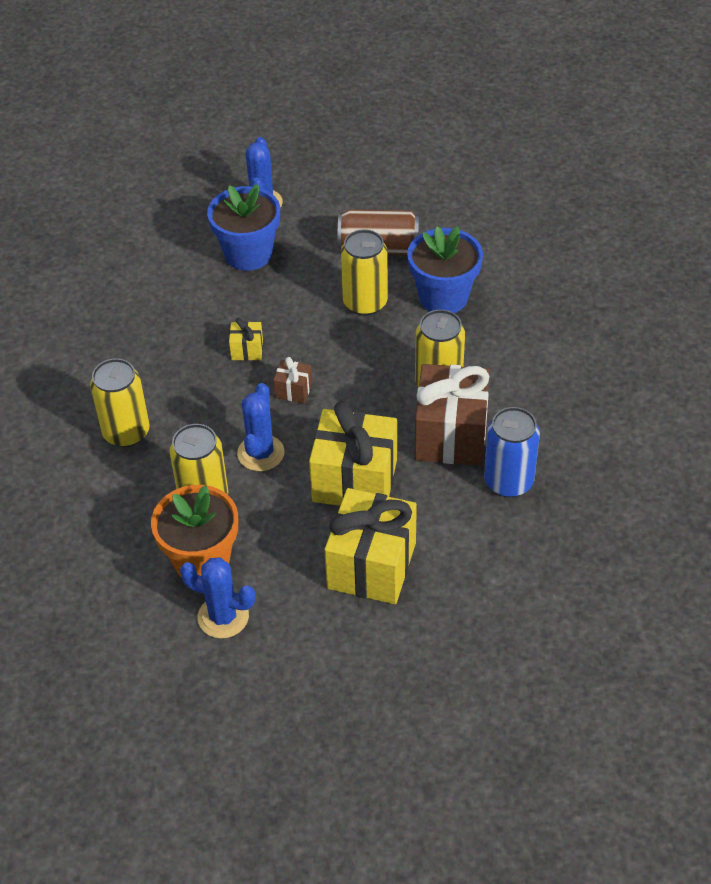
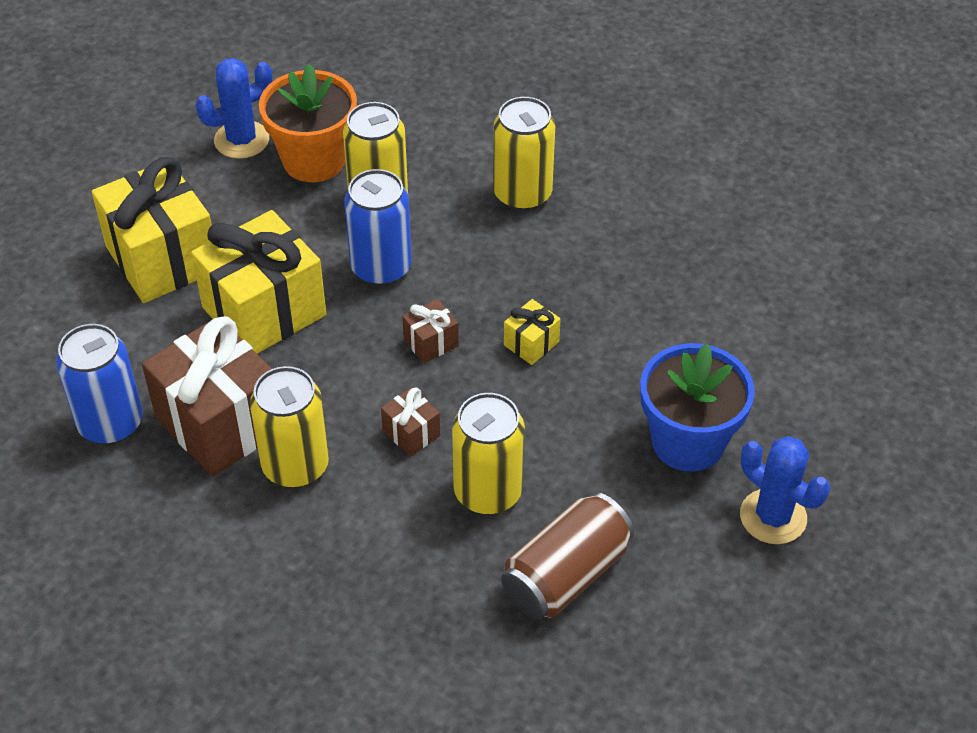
camera: 130 degrees right, 0 degrees up
(261, 453) = (381, 268): blue cactus -> blue can
(363, 355) = (411, 433): none -> brown gift
(443, 297) = (412, 574): blue flower pot -> none

